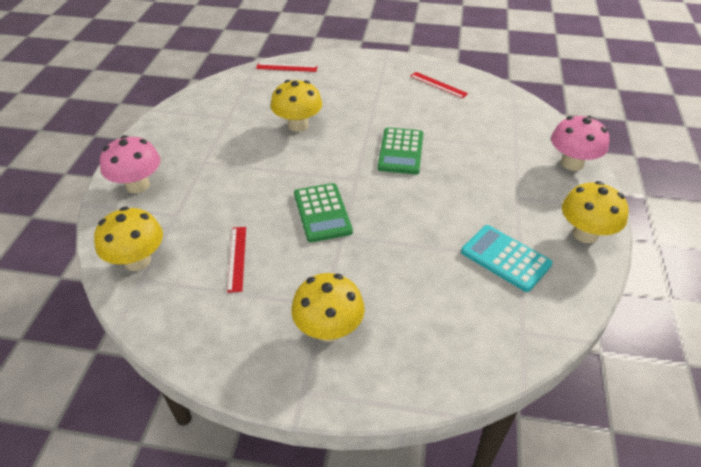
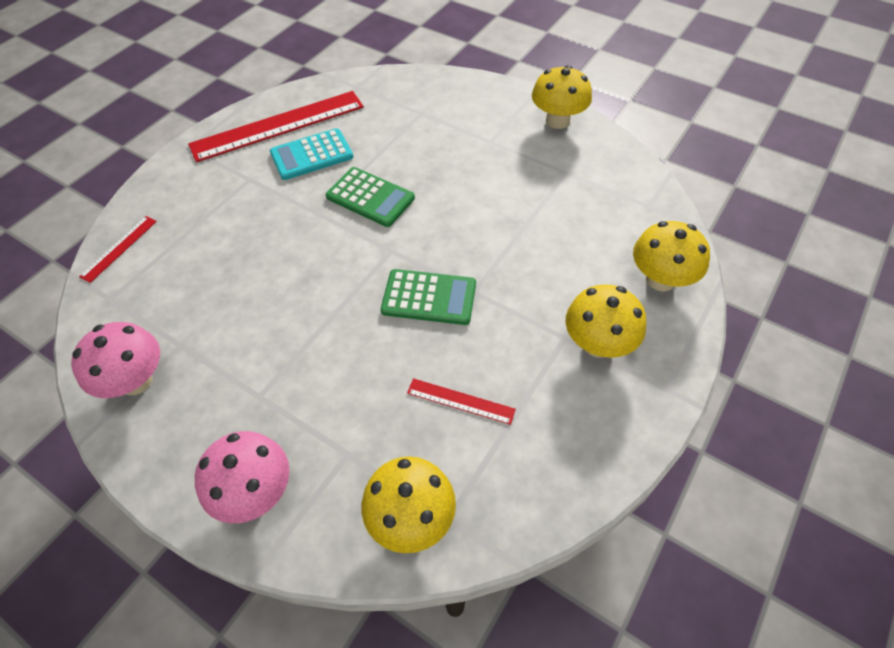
camera: 65 degrees left, 10 degrees up
(298, 125) = (256, 273): yellow mushroom -> yellow mushroom (660, 279)
(438, 85) = (278, 126): red ruler -> red ruler, size x2.23
(505, 258) = (563, 181): turquoise calculator -> turquoise calculator (311, 155)
(572, 163) = (466, 88): pink mushroom -> pink mushroom (136, 381)

